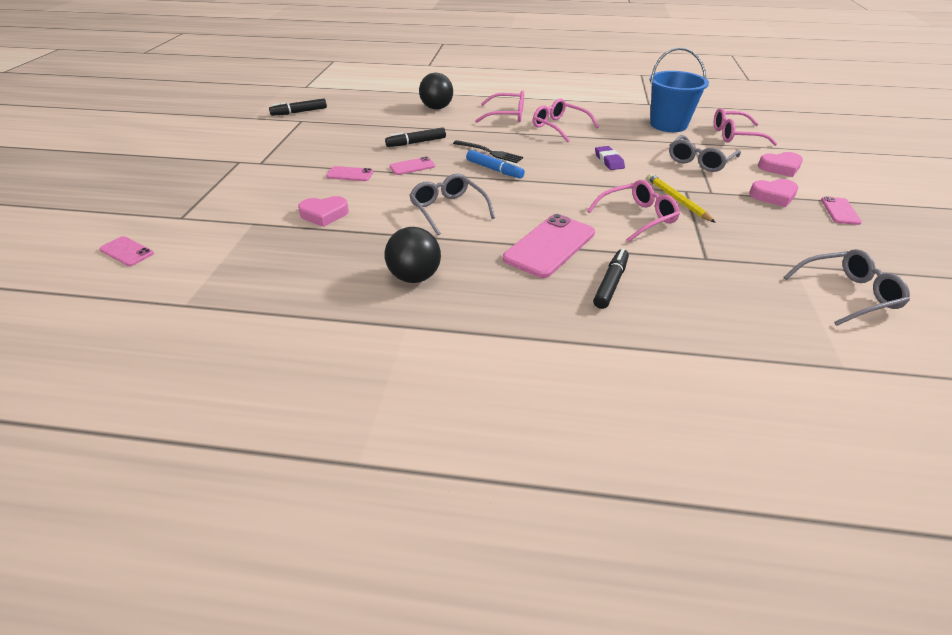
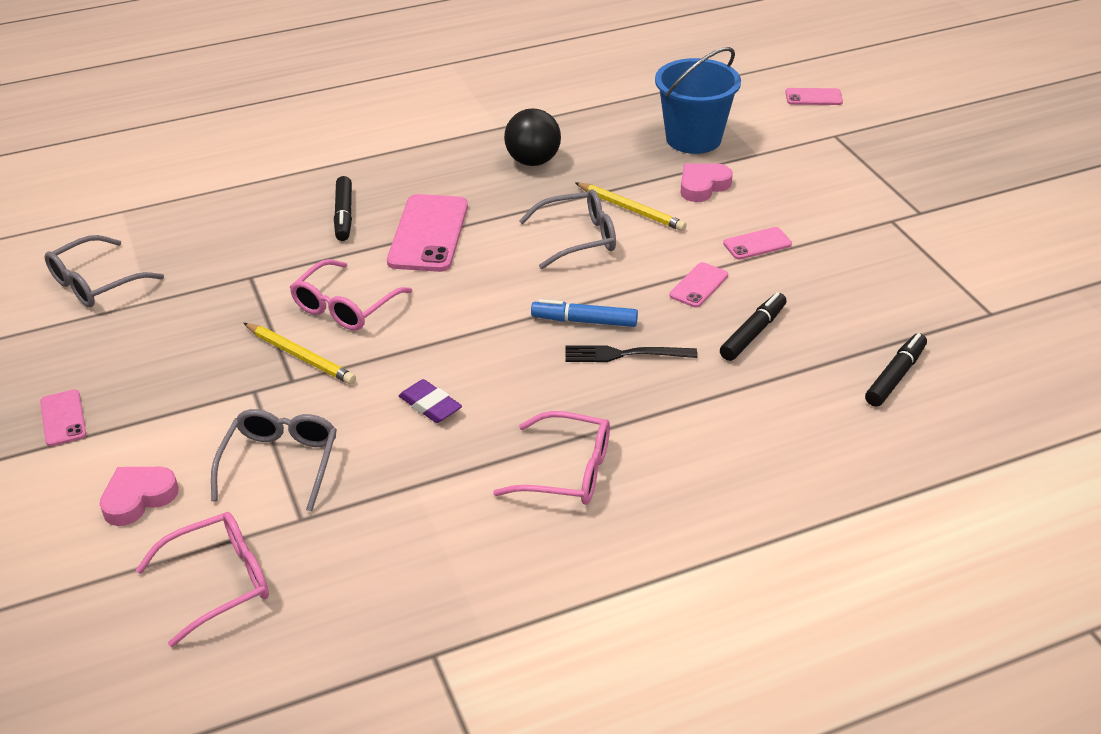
camera: 150 degrees right, 0 degrees up
(299, 112) = (1030, 331): black marker -> black marker (895, 376)
(391, 215) = (631, 209): none -> yellow pencil
(437, 108) = (836, 440): black ball -> none
(448, 210) = (578, 238): grey glasses -> grey glasses turned 45 degrees counterclockwise
(507, 115) = (690, 470): pink glasses -> none
(668, 125) = (362, 569): blue bucket -> blue bucket (693, 139)
(773, 196) = (159, 416): pink heart -> none

